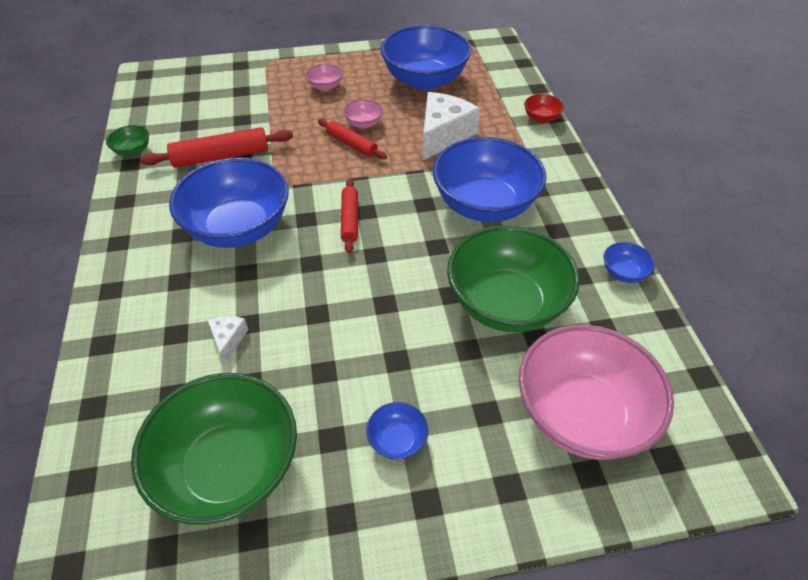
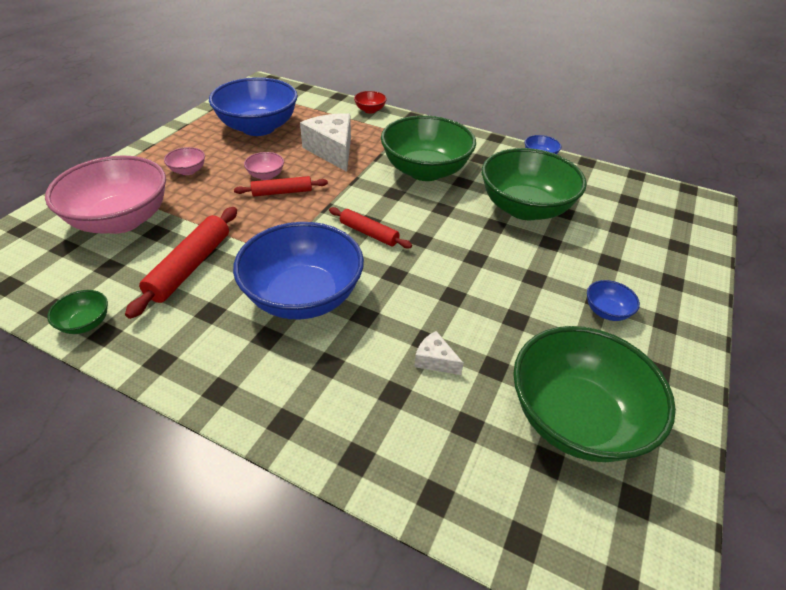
camera: 55 degrees left, 5 degrees down
(484, 204) = (425, 171): blue bowl -> green bowl
(582, 414) = (635, 226): pink bowl -> pink bowl (121, 220)

